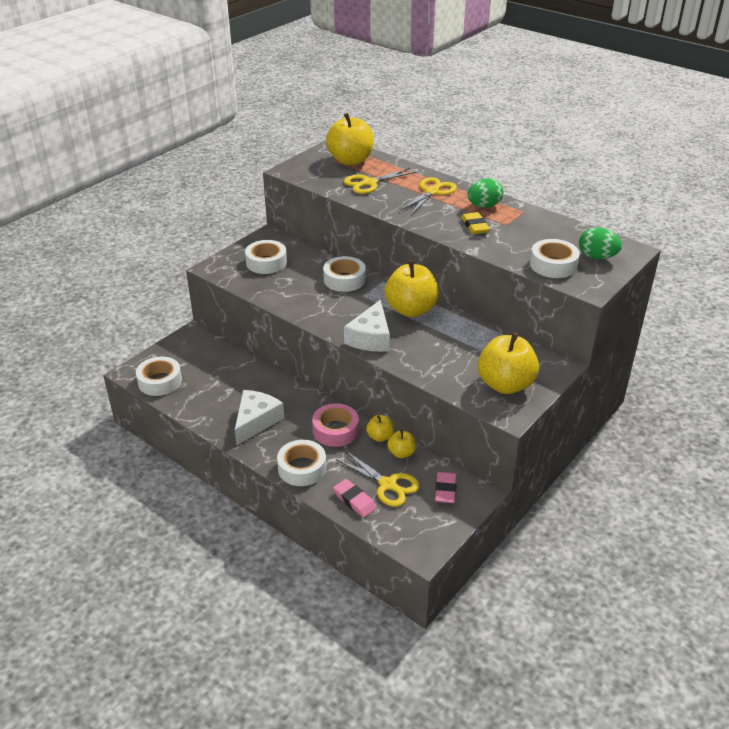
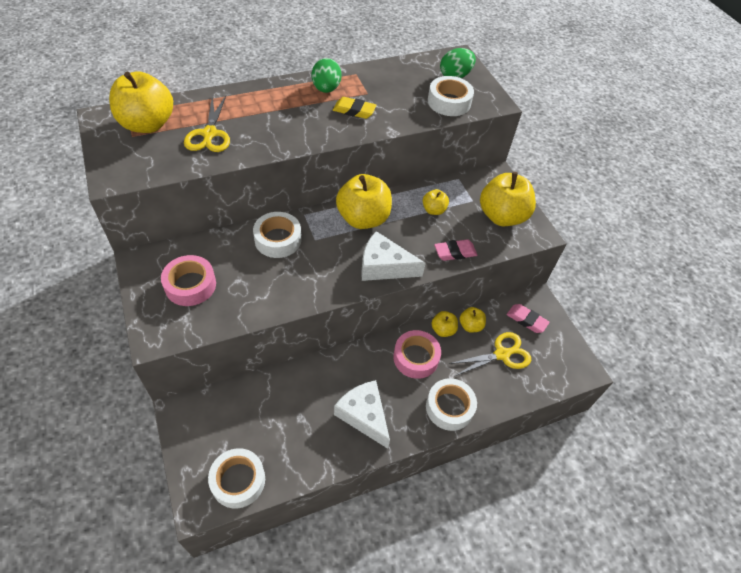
camera: 65 degrees left, 15 degrees up
(266, 262) = (190, 285): white tape -> pink tape
(354, 500) = (508, 387): pink eraser -> pink eraser (455, 252)
(370, 338) = (384, 266): white cheese -> white cheese turned 150 degrees clockwise
(432, 192) = (270, 104): yellow scissors -> none
(465, 342) = (433, 210): none -> yellow apple

